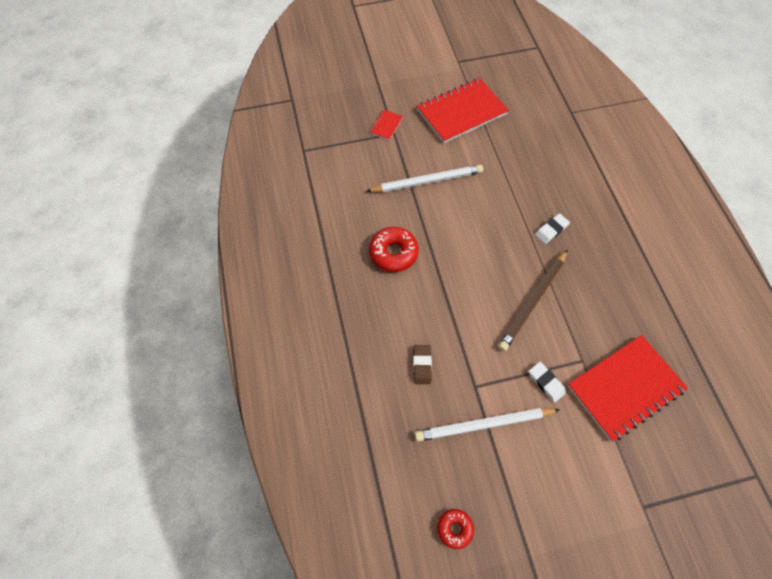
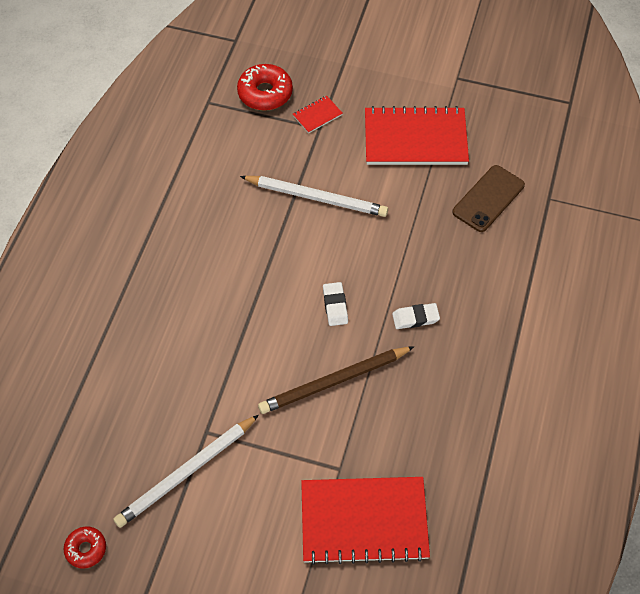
camera: 30 degrees right, 5 degrees down
(393, 253) = (223, 256): red donut -> red donut (265, 93)
(422, 365) = (168, 382): brown eraser -> none
(484, 425) = (186, 473): white pencil -> white pencil turned 60 degrees counterclockwise
(536, 129) = (488, 199): none -> brown phone
(546, 382) = (282, 469): white eraser -> white eraser (335, 306)

